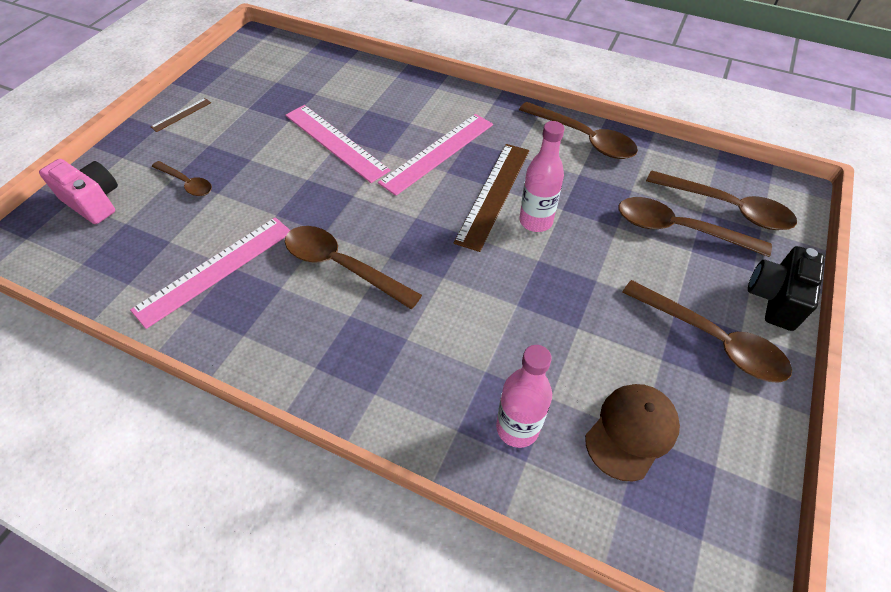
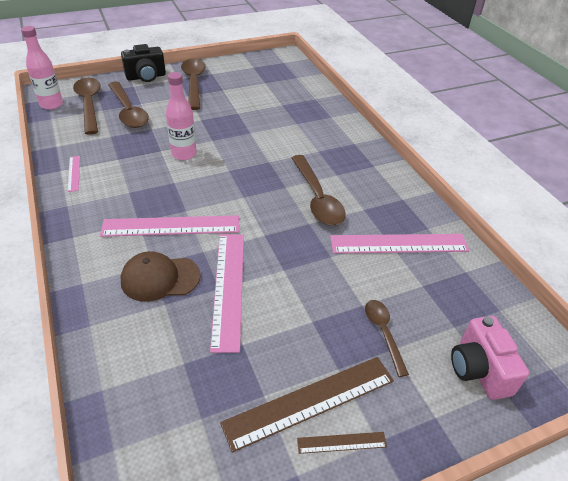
camera: 140 degrees left, 10 degrees down
(493, 194) = (181, 179): brown ruler -> brown ruler (310, 401)
(517, 428) = (307, 105): pink bottle -> pink bottle (51, 104)
(583, 138) = (74, 173): brown spoon -> pink ruler
(631, 431) = (267, 84): brown cap -> brown cap (160, 278)

